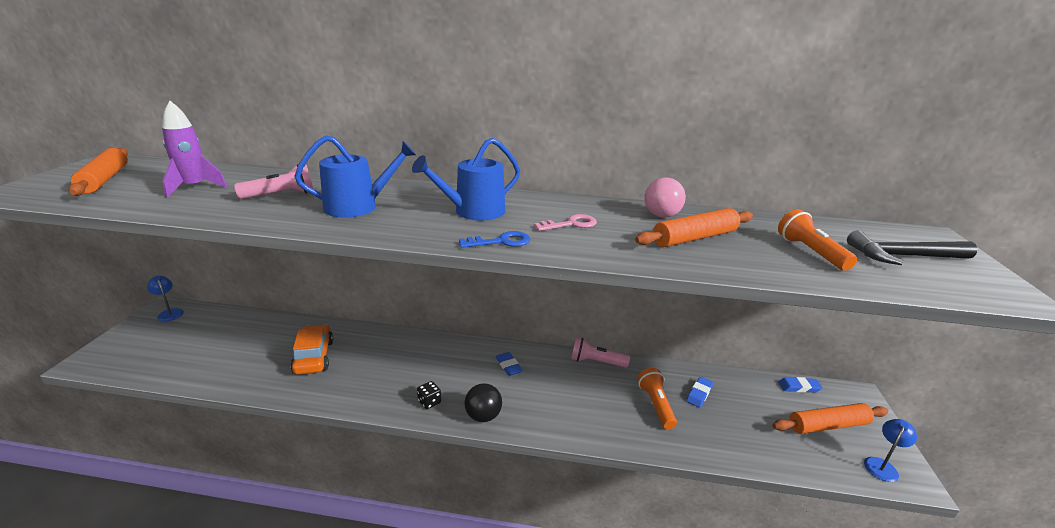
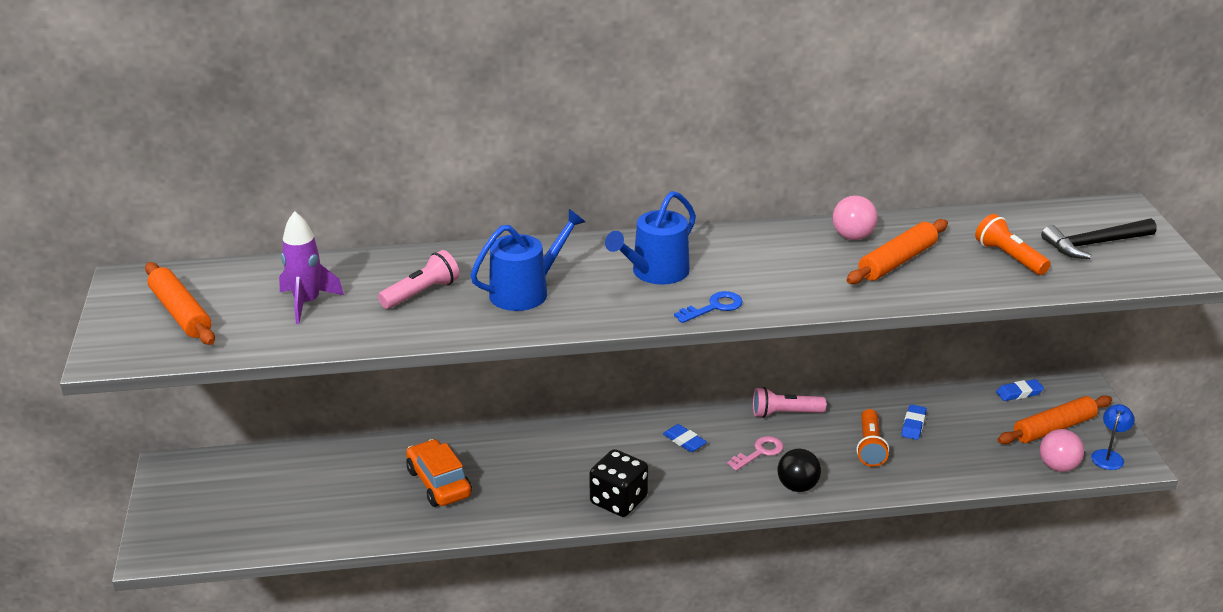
camera: 15 degrees left, 5 degrees up
(169, 313) = (185, 472): blue lamp -> none
(429, 402) = (618, 501): black dice -> black dice, size x2.04
(483, 416) = (688, 501): black ball -> black ball (797, 486)
(571, 224) = (767, 269): pink key -> pink key (760, 452)
(655, 404) = (870, 447): orange flashlight -> orange flashlight turned 150 degrees counterclockwise
(828, 464) = (1058, 466): none -> pink ball

